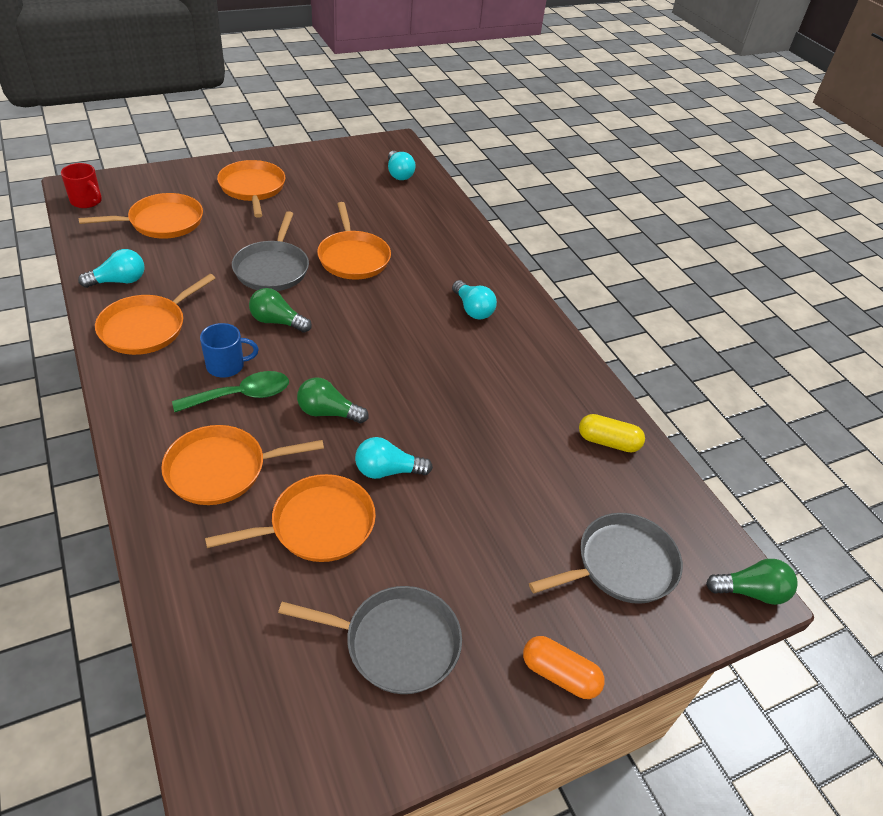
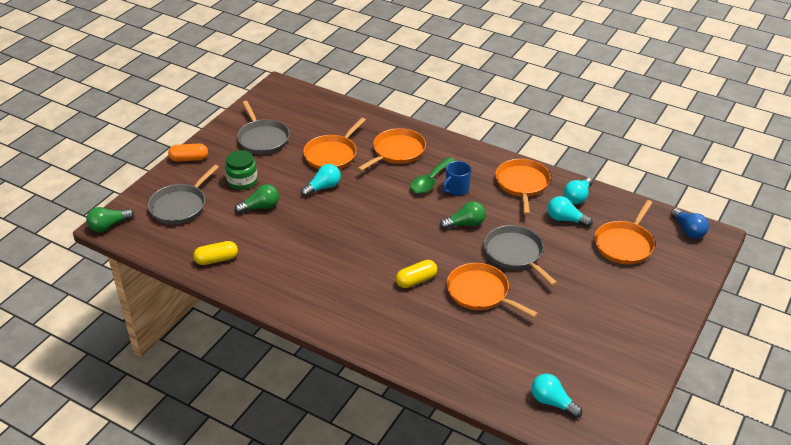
camera: 150 degrees right, 5 degrees down
(87, 201) = (688, 230): red mug -> blue light bulb
(252, 188) = (623, 308): orange pan -> none
(328, 412) = (379, 196): green light bulb -> green light bulb (260, 207)
(396, 643) = (262, 138): grey pan -> grey pan turned 90 degrees counterclockwise
(400, 298) = (416, 280): none -> yellow capsule
(472, 309) = (363, 300): turquoise light bulb -> turquoise light bulb (565, 219)
(496, 558) = (242, 181): none -> green jar

